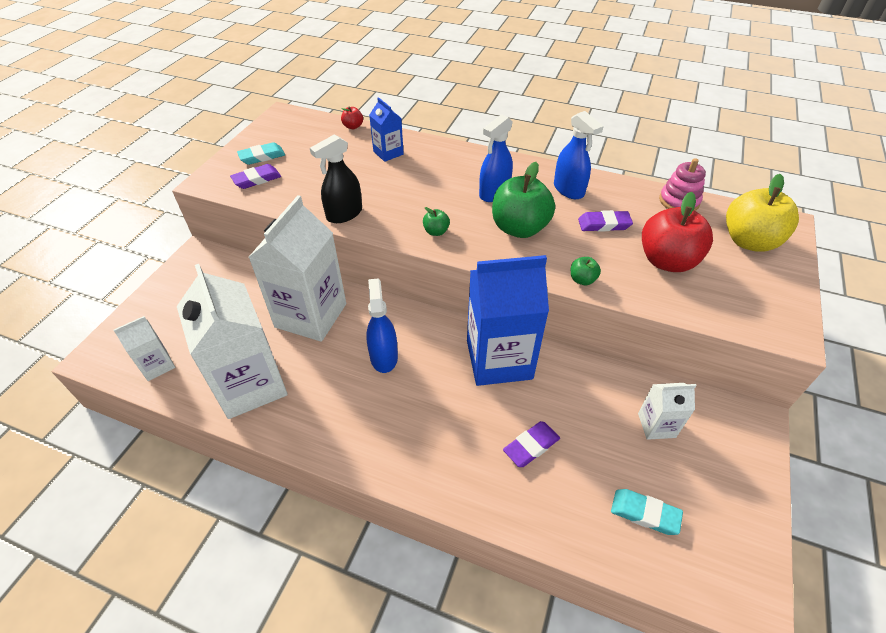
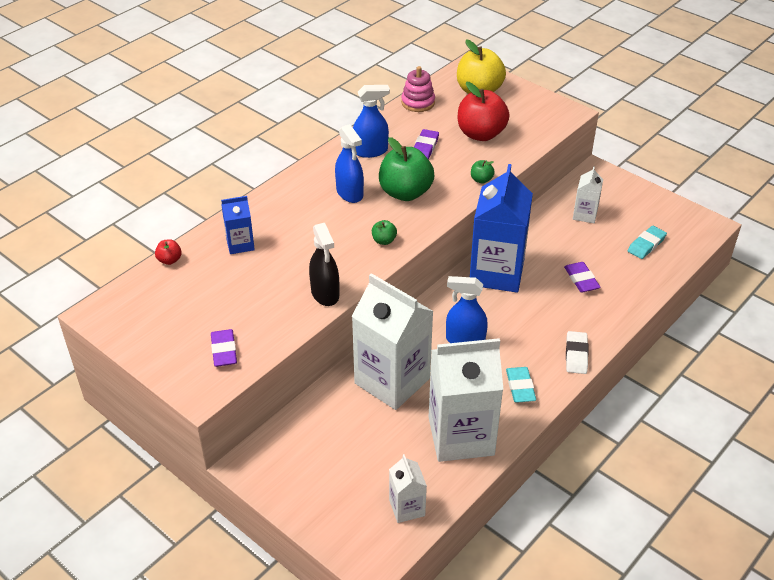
camera: 70 degrees left, 5 degrees down
(262, 156) = (180, 341): turquoise eraser -> turquoise eraser (520, 387)
(397, 467) = (576, 355): none -> white eraser

